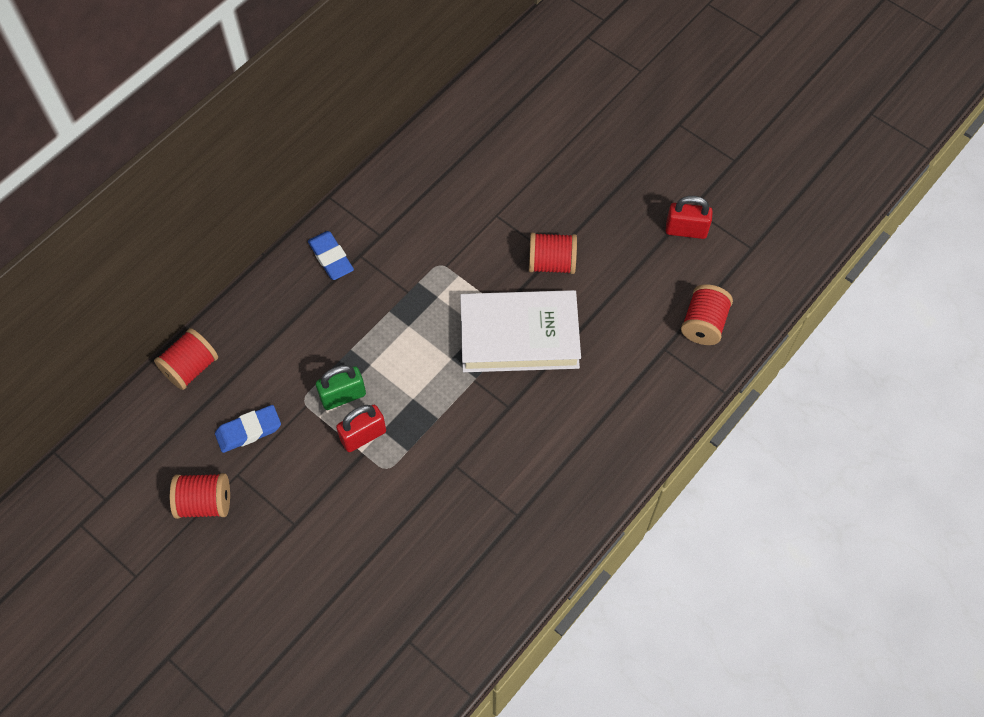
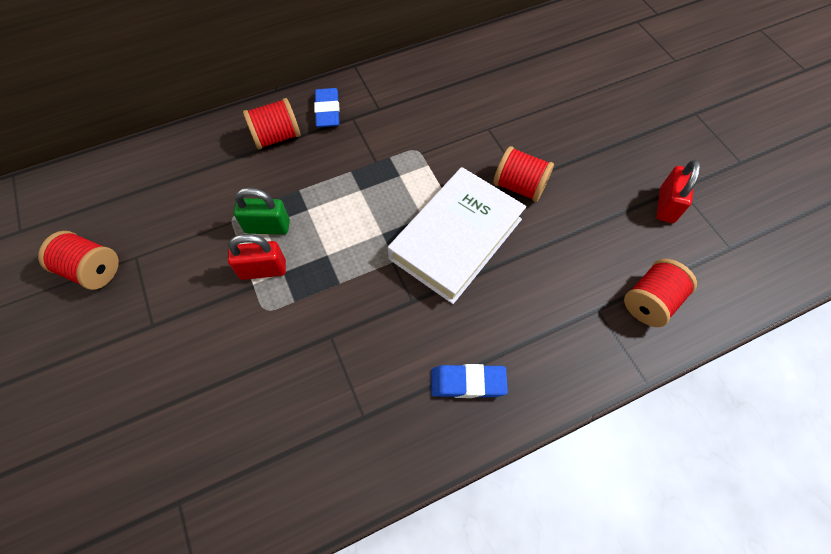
camera: 25 degrees right, 0 degrees up
(191, 368) = (161, 153): red spool -> red spool (277, 137)
(249, 431) = (170, 223): blue eraser -> blue eraser (468, 382)
(519, 336) = (456, 239): white book -> white book turned 75 degrees counterclockwise
(686, 230) = (666, 205): red padlock -> red padlock turned 75 degrees clockwise

